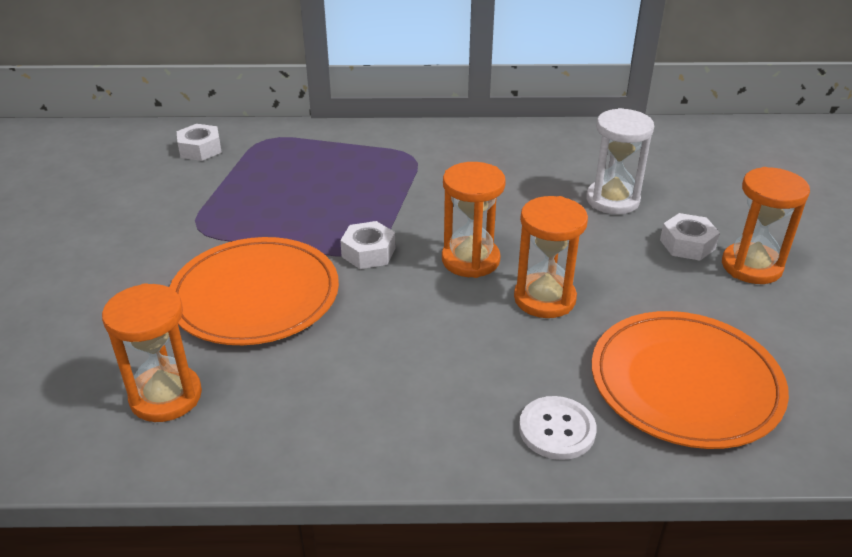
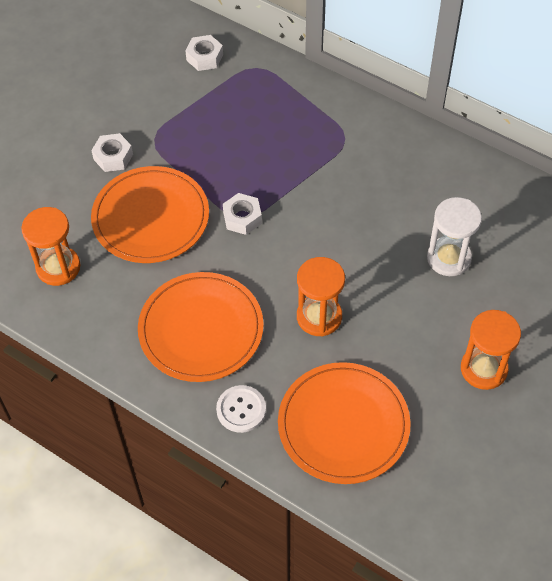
camera: 35 degrees right, 20 degrees up
(422, 372) = (201, 329): none -> orange plate
(470, 260) = (301, 259): orange hourglass -> none
(687, 244) = (459, 326): white nut -> white nut (113, 157)

